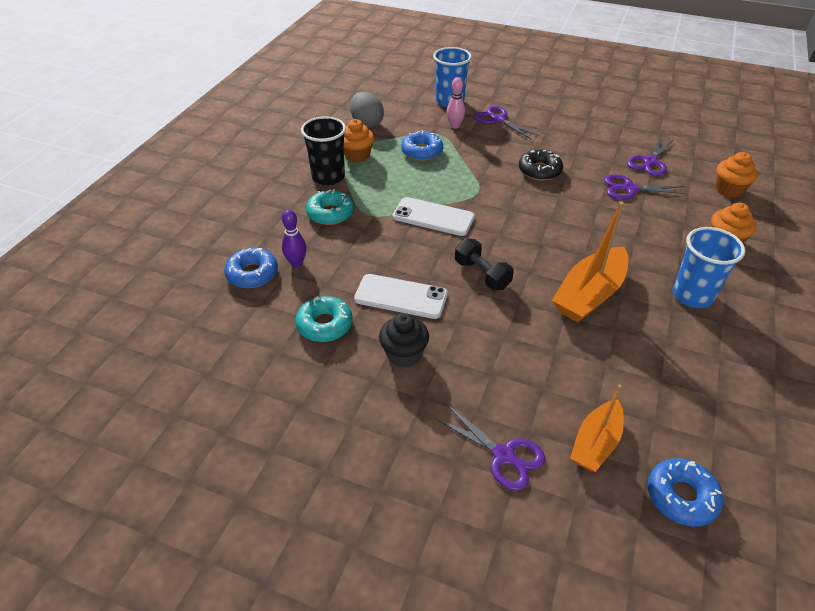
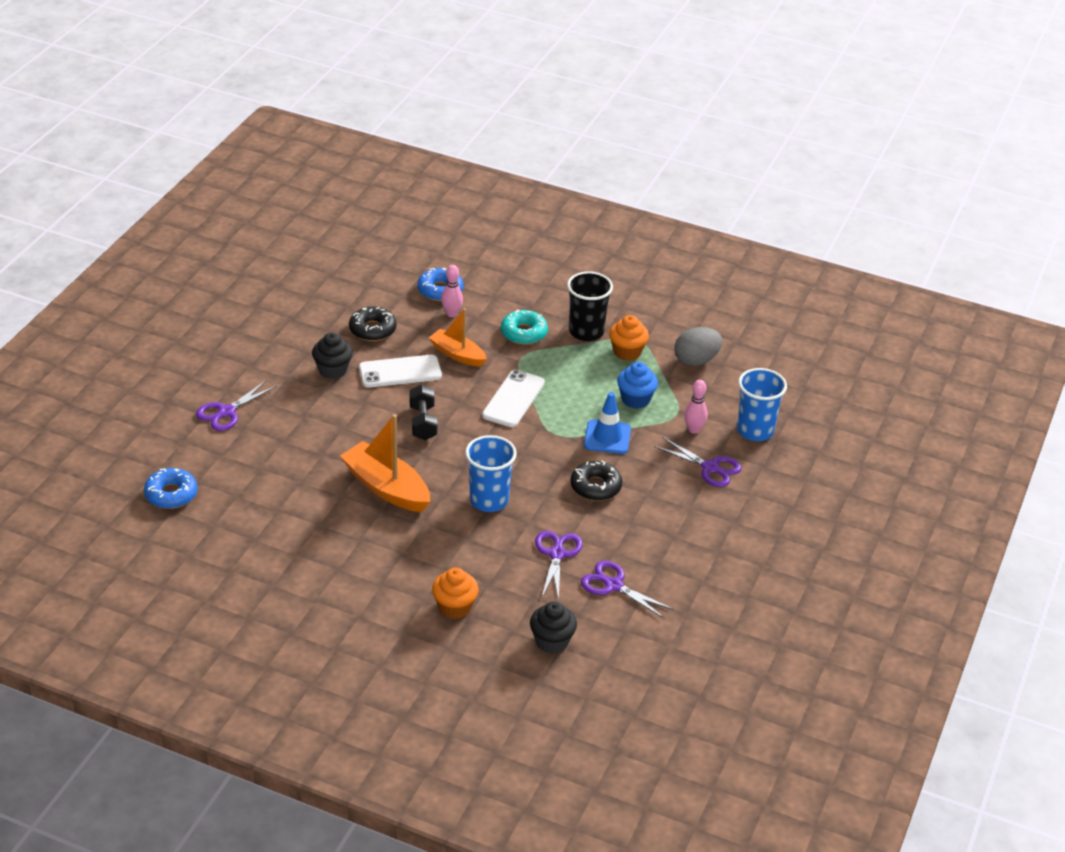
camera: 90 degrees right, 5 degrees down
(296, 263) = (451, 314): purple bowling pin -> pink bowling pin
(324, 325) = (372, 329): turquoise donut -> black donut
(401, 297) = (400, 372): white phone -> white phone turned 60 degrees clockwise
(422, 152) = (635, 399): blue donut -> blue cupcake
(475, 165) = (607, 437): none -> blue traffic cone
(482, 274) = (423, 422): black dumbbell -> black dumbbell turned 60 degrees counterclockwise
(498, 120) = (710, 467): purple scissors -> purple scissors turned 75 degrees clockwise
(595, 443) = (226, 460): orange boat -> orange boat (457, 354)
(692, 295) = (375, 558): blue cup -> blue cup (489, 500)
(729, 190) = (552, 641): orange cupcake -> black cupcake

